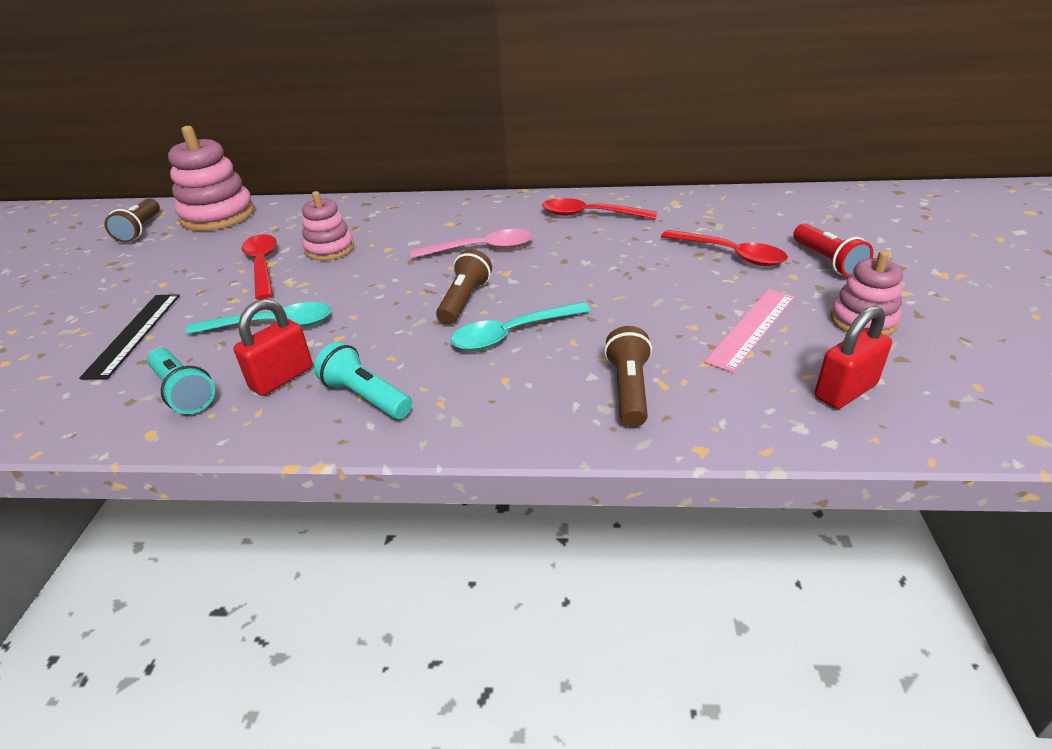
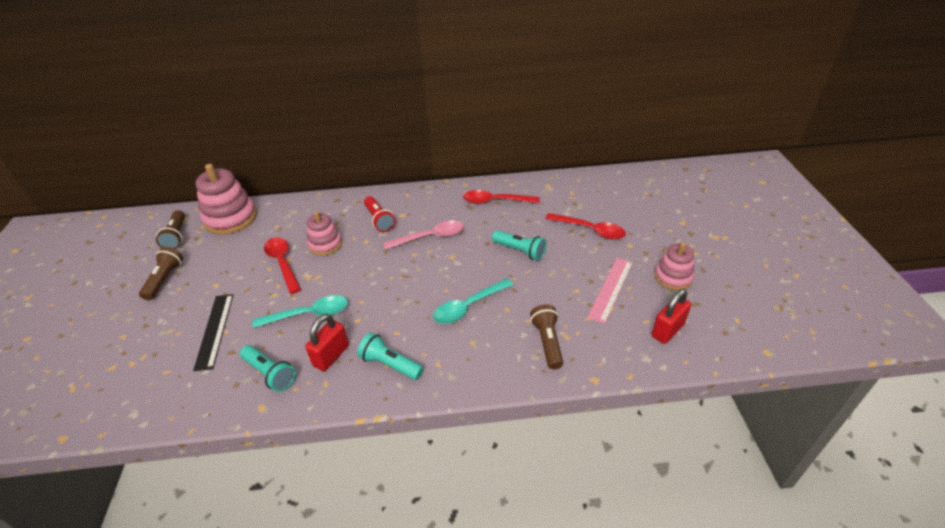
camera: 10 degrees left, 5 degrees up
(464, 300) = (431, 282): brown flashlight -> brown flashlight (165, 279)
(612, 272) = (520, 251): none -> turquoise flashlight
(827, 261) = (648, 232): red flashlight -> red flashlight (379, 220)

